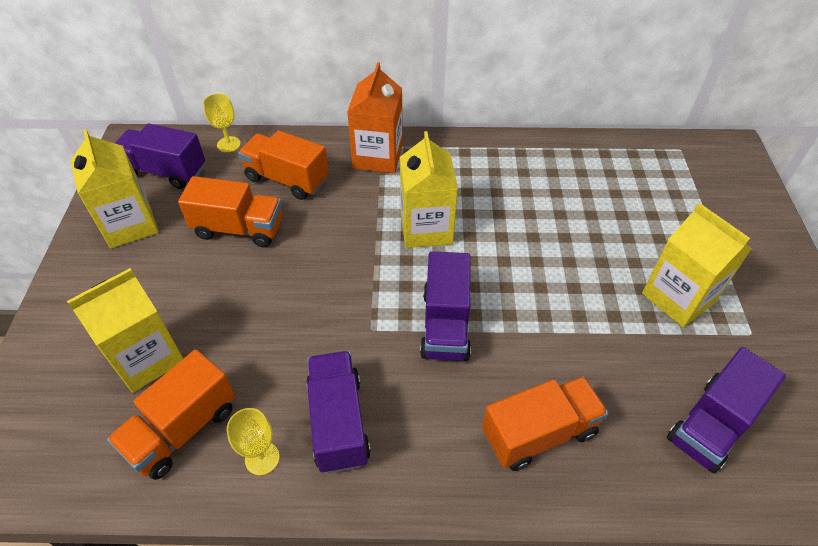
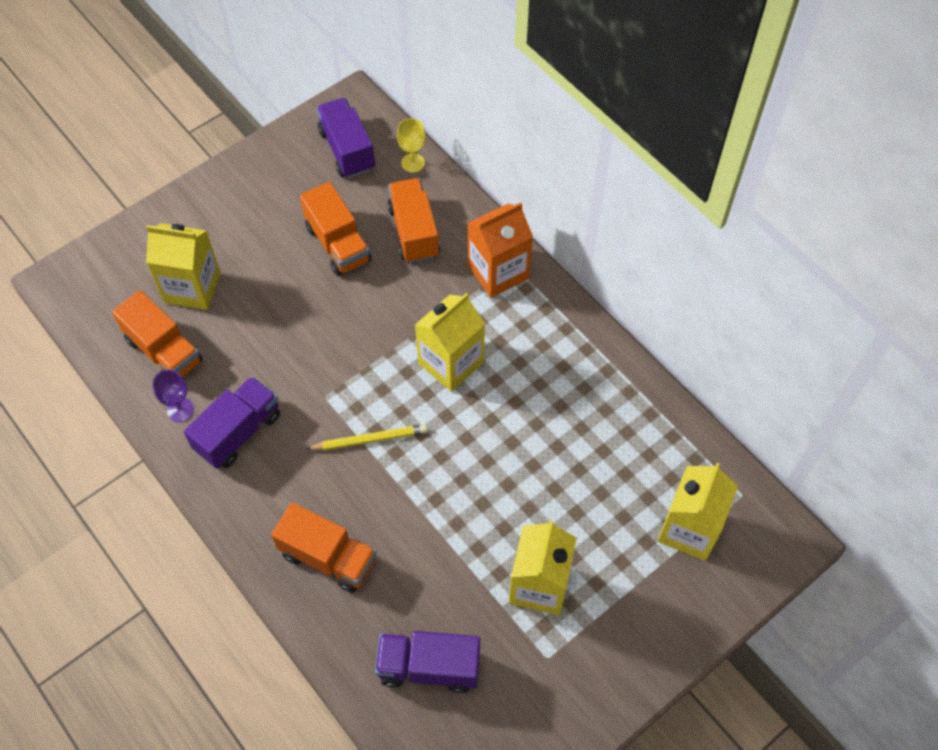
camera: 50 degrees right, 10 degrees up
(130, 225) = (281, 177): yellow carton -> yellow carton (689, 529)
(182, 429) = (164, 351): orange truck -> orange truck turned 135 degrees counterclockwise
(262, 458) = (180, 410): yellow goblet -> purple goblet
(445, 324) = (370, 439): purple truck -> yellow pencil

